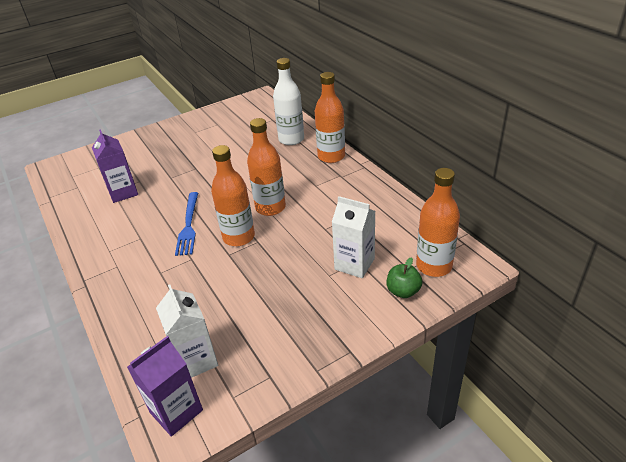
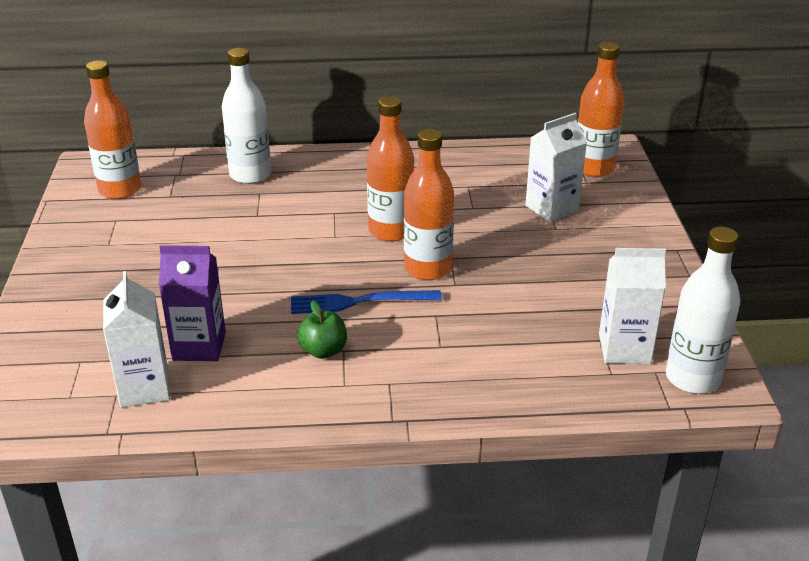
camera: 65 degrees left, 5 degrees down
(84, 192) = (144, 388): none -> white carton
(176, 411) = (692, 378): purple carton -> white bottle
(188, 225) = (359, 302): blue fork -> blue fork turned 150 degrees clockwise
(331, 156) = (331, 161): orange bottle -> orange bottle (120, 190)
(403, 291) = (616, 195): green apple -> green apple (323, 351)

